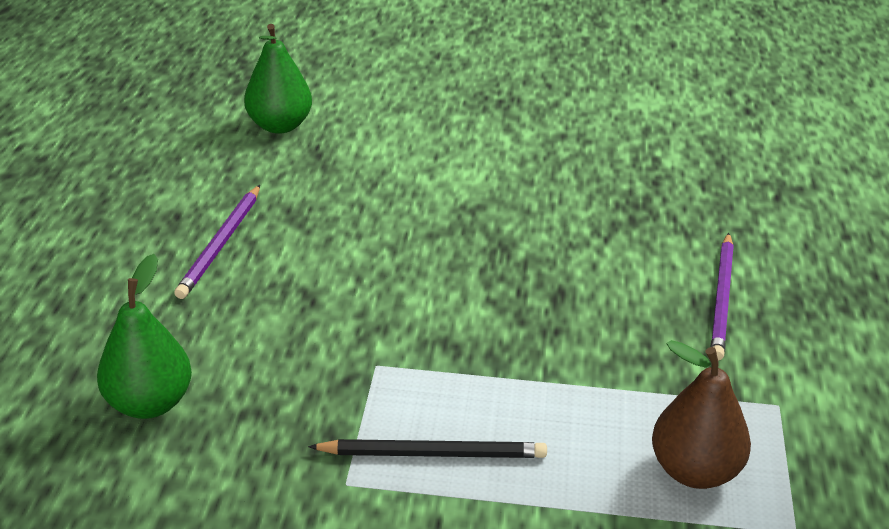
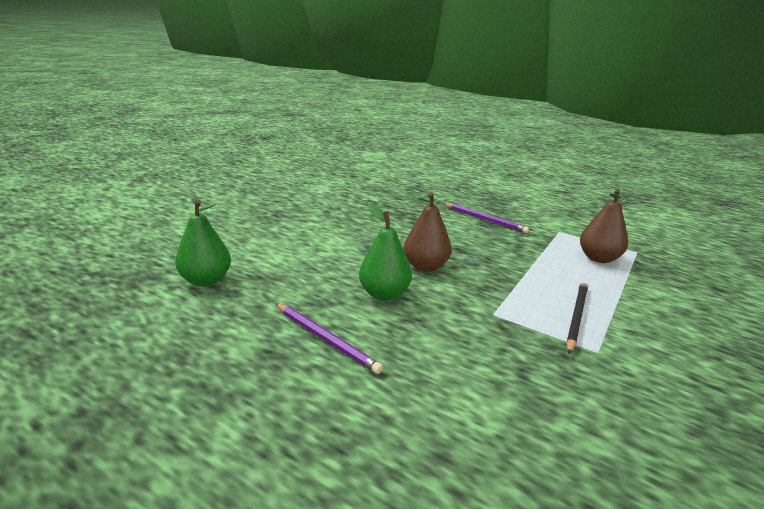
camera: 65 degrees left, 10 degrees down
(150, 403) = (497, 418): green pear -> green pear (384, 294)
(464, 273) = (425, 266): none -> brown pear

